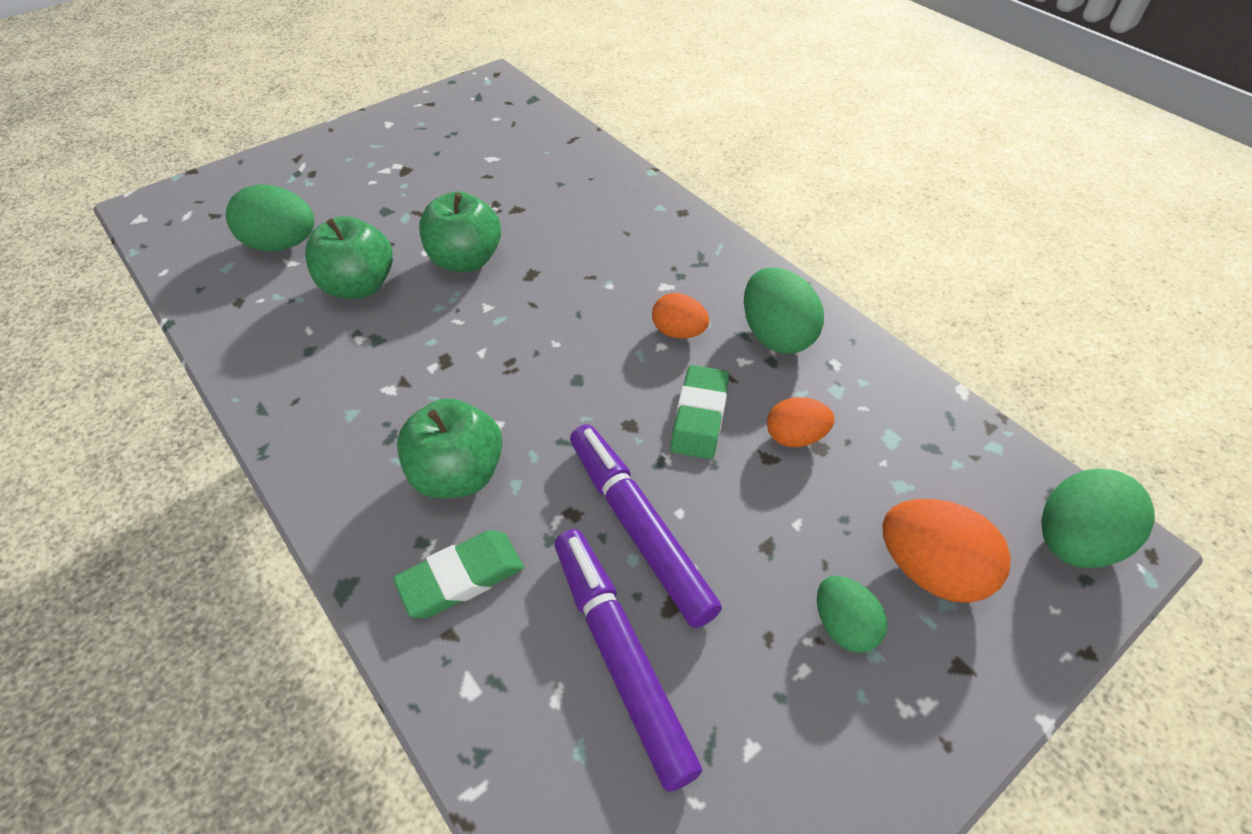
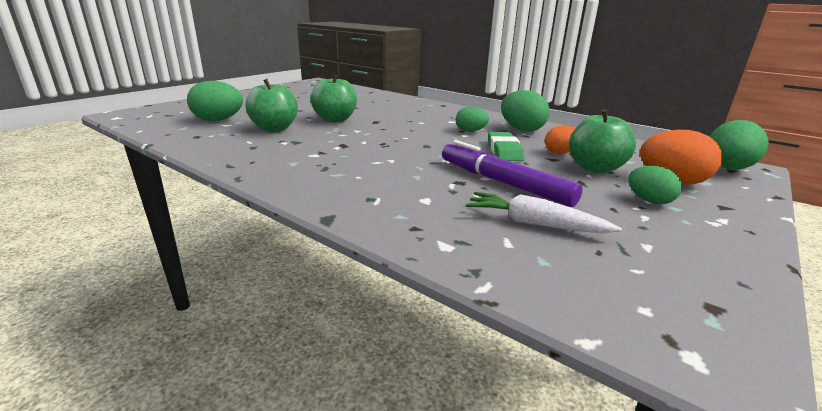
camera: 15 degrees left, 25 degrees down
(458, 474) = (378, 175): green apple -> green apple (595, 168)
(461, 577) = (407, 207): green eraser -> none
(620, 657) = (534, 223): purple marker -> white carrot
(678, 332) = (470, 131): orange egg -> green egg

